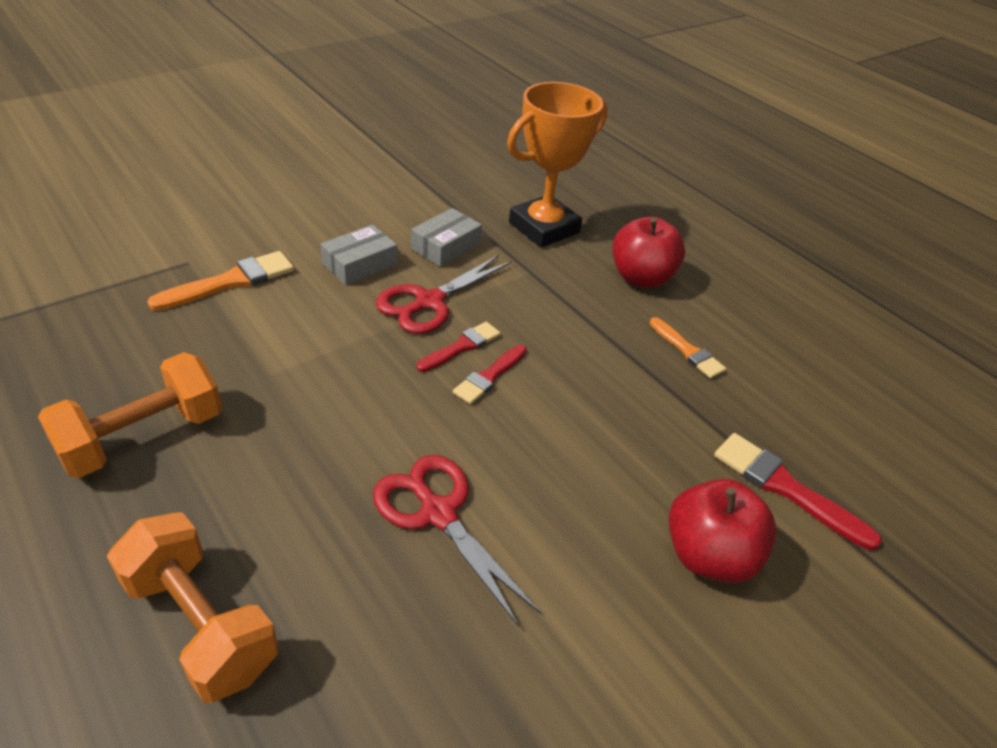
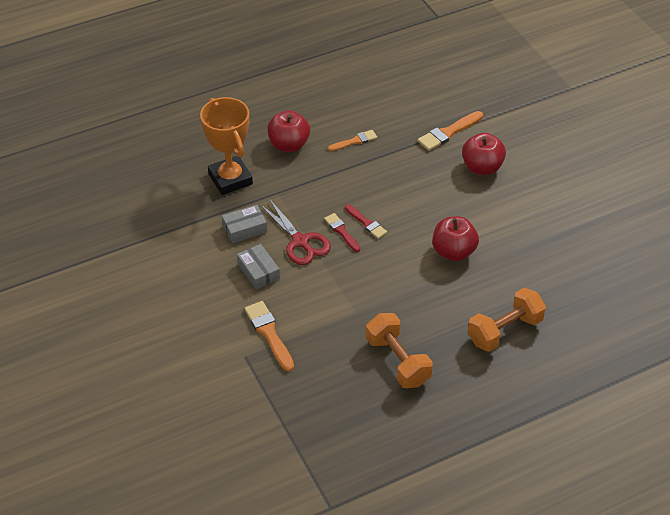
camera: 75 degrees left, 5 degrees up
(437, 512) = (453, 252): red scissors -> red apple
(446, 246) = (244, 229): grey box -> grey box turned 75 degrees counterclockwise
(785, 488) = (448, 132): red brush -> orange brush

